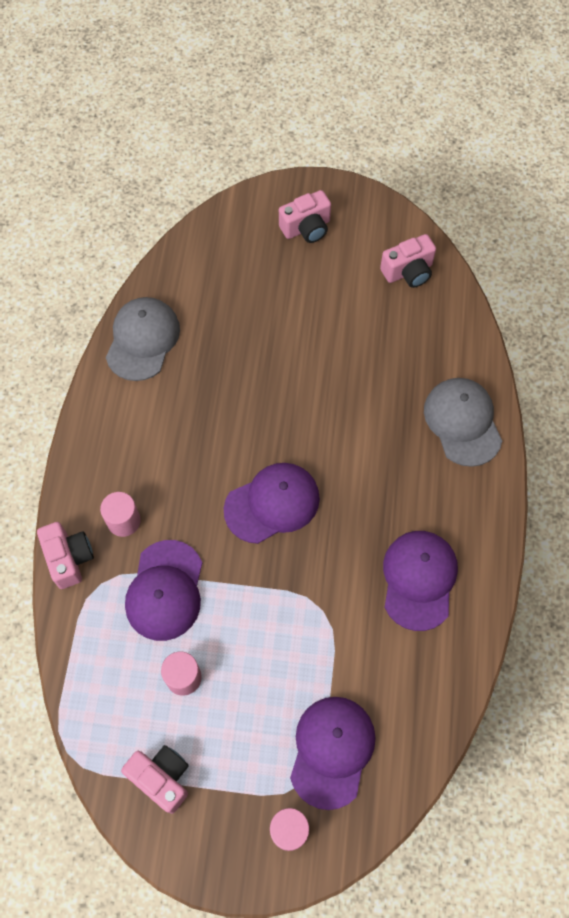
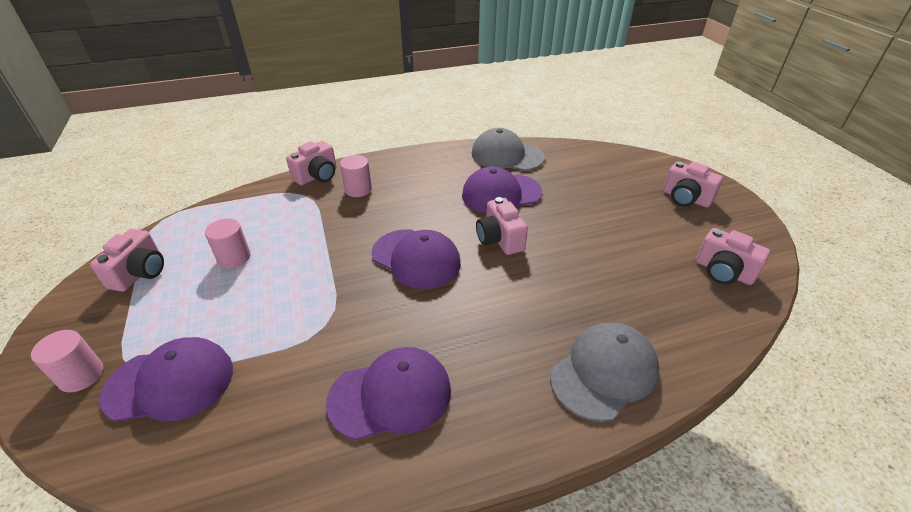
camera: 65 degrees right, 25 degrees down
(142, 340) = (507, 155): grey cap -> grey cap turned 150 degrees counterclockwise
(165, 590) = (309, 225): purple cap -> purple cap (501, 194)
(282, 419) = (499, 239): none -> pink camera

